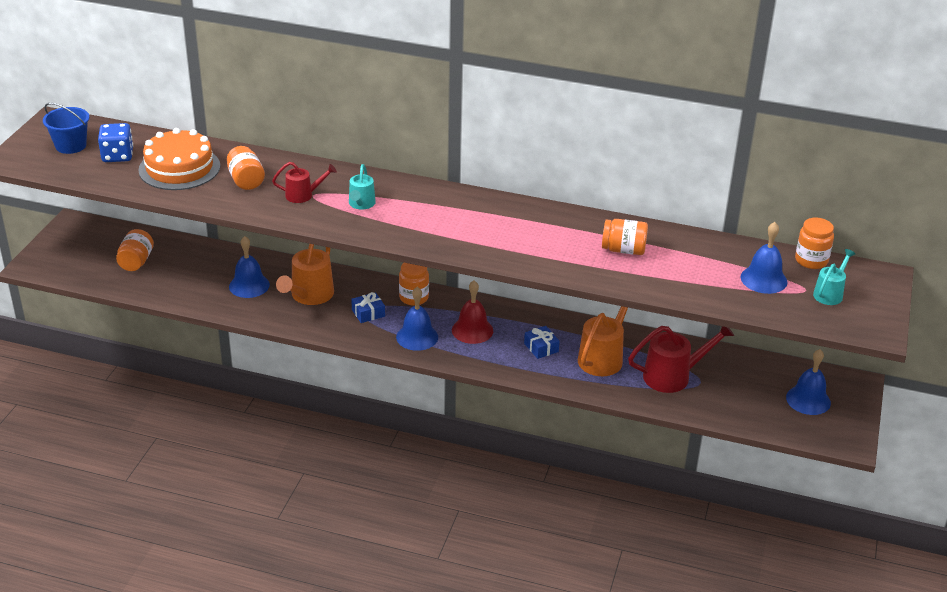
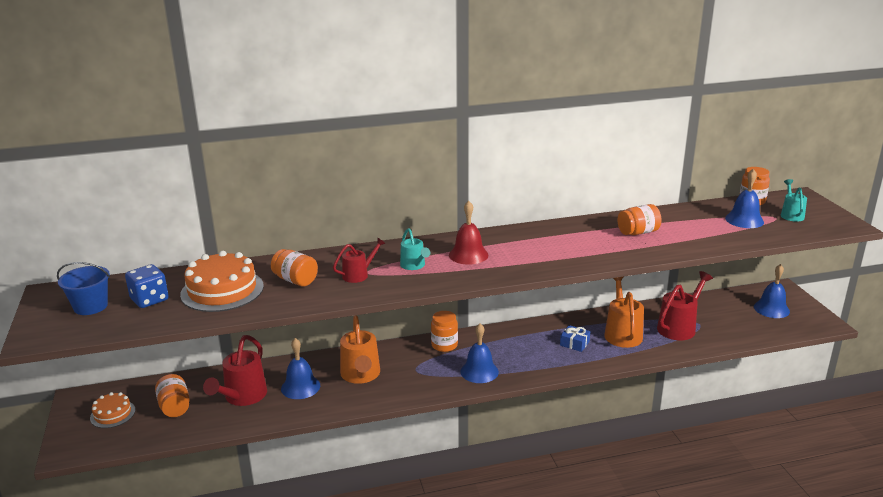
camera: 30 degrees left, 10 degrees down
(87, 248) = (112, 414): none -> orange cake
(194, 275) = (242, 397): none -> red watering can
(368, 313) = (422, 369): blue gift -> none
(472, 330) = (513, 351): red bell -> red bell (468, 255)

